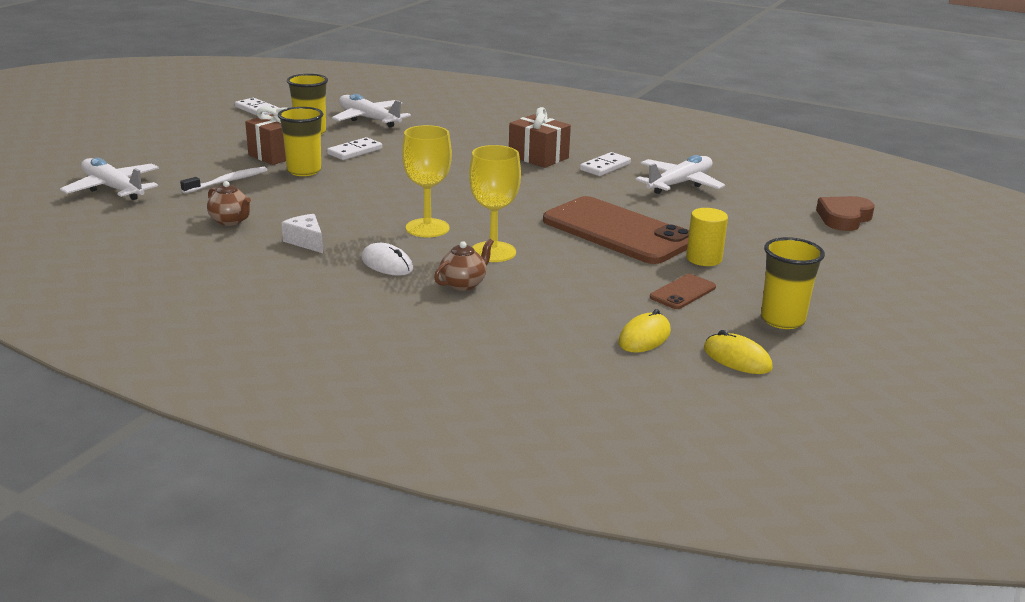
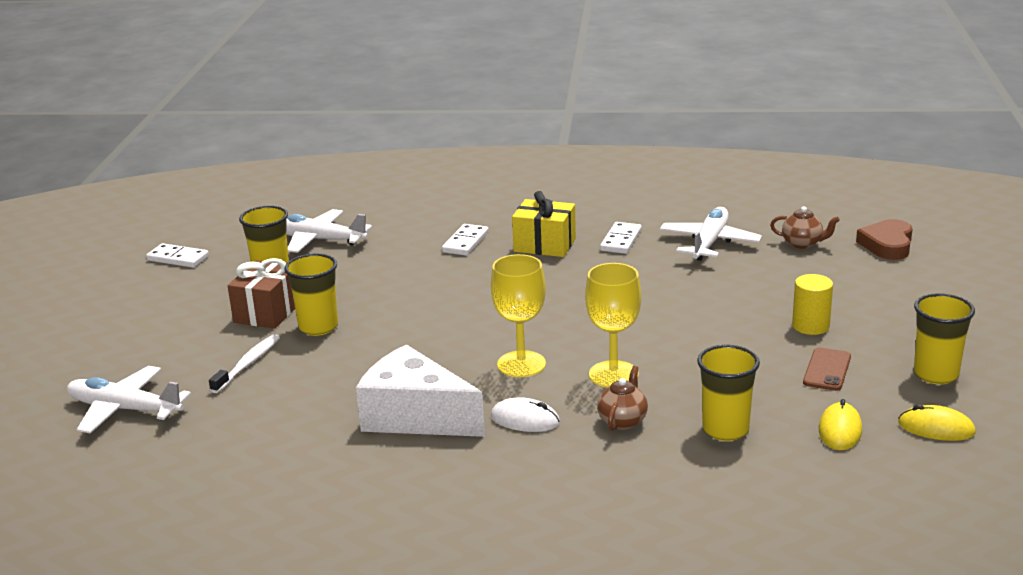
camera: 20 degrees left, 0 degrees up
(231, 221) = (307, 414): brown teapot -> brown teapot (803, 244)
(306, 242) = (415, 417): white cheese -> white cheese, size x2.15
(355, 151) = (347, 287): white domino -> white domino (465, 242)
(538, 157) = (544, 245): brown gift -> yellow gift
(542, 311) = (725, 430): none -> yellow cup
(617, 231) = (705, 316): brown phone -> none

